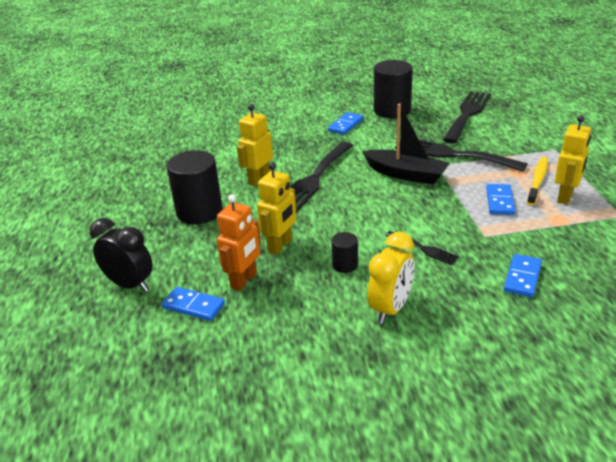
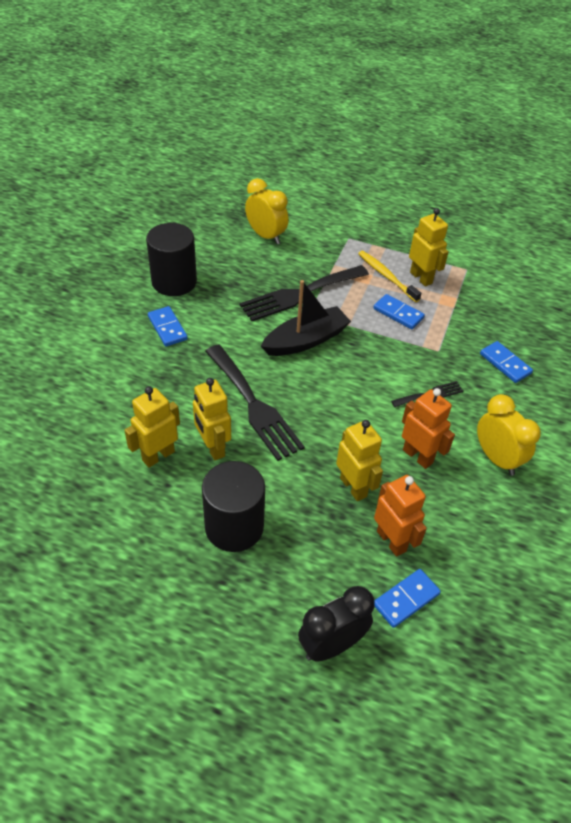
camera: 65 degrees left, 15 degrees up
(232, 165) = (158, 456): none -> yellow robot
(345, 265) = (418, 456): black cylinder -> orange robot
(467, 114) = (238, 244): black fork -> none
(494, 120) = (266, 236): none -> yellow clock

